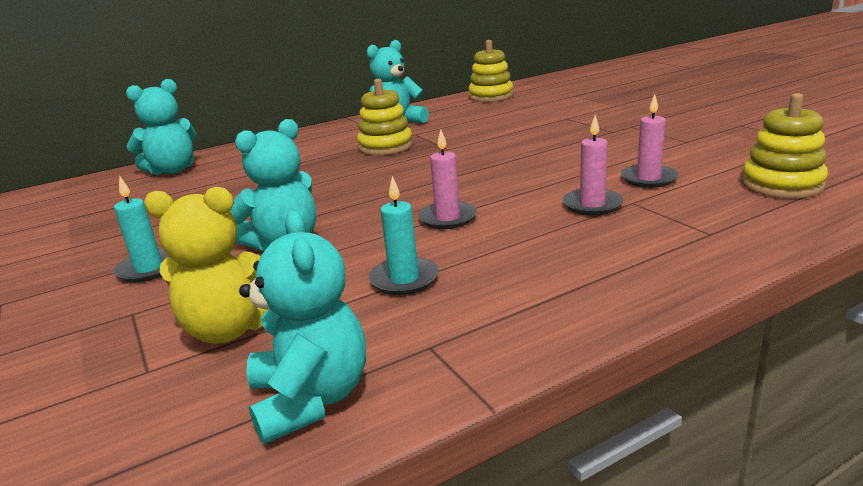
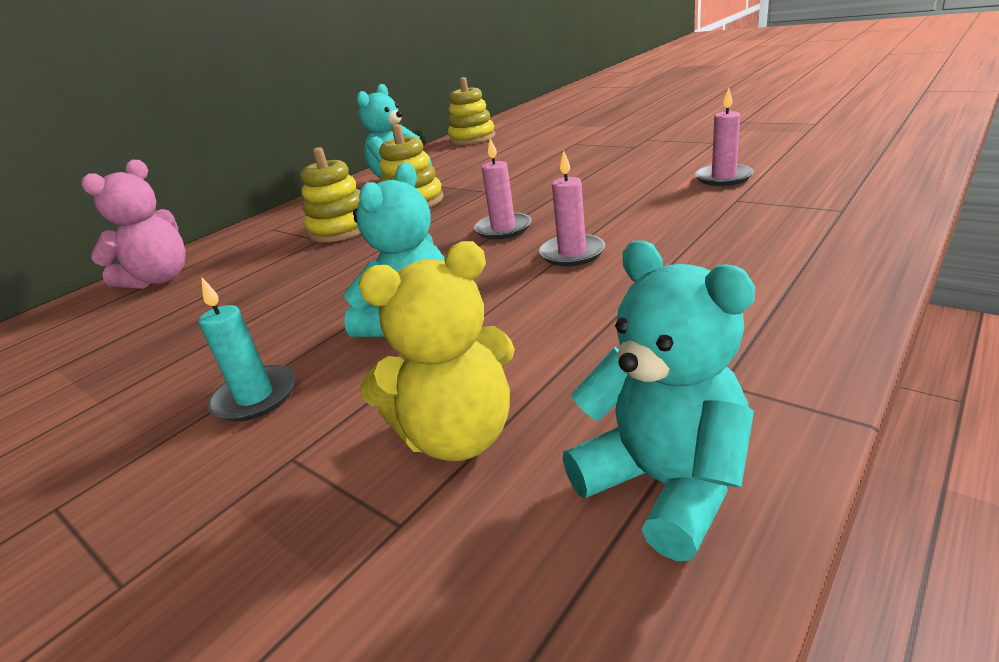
camera: 20 degrees left, 5 degrees up
(172, 170) = (160, 279): turquoise teddy bear -> pink teddy bear
(404, 279) = (603, 323): turquoise candle -> none
(592, 205) = (702, 210): pink candle -> pink candle (503, 229)
(782, 184) = (843, 159): yellow stacking toy -> yellow stacking toy (341, 229)

